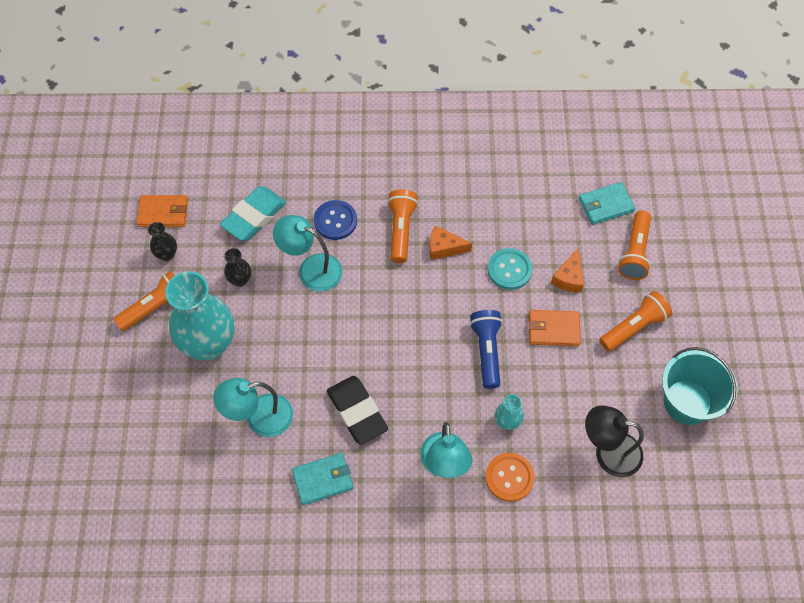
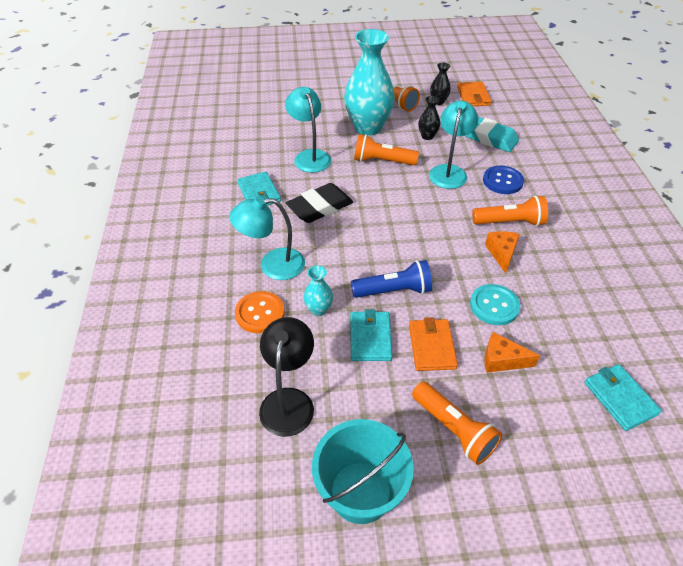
camera: 85 degrees right, 15 degrees down
(542, 379) = (370, 338): none -> turquoise wallet
(634, 252) = (562, 431): orange flashlight -> orange flashlight (382, 161)

